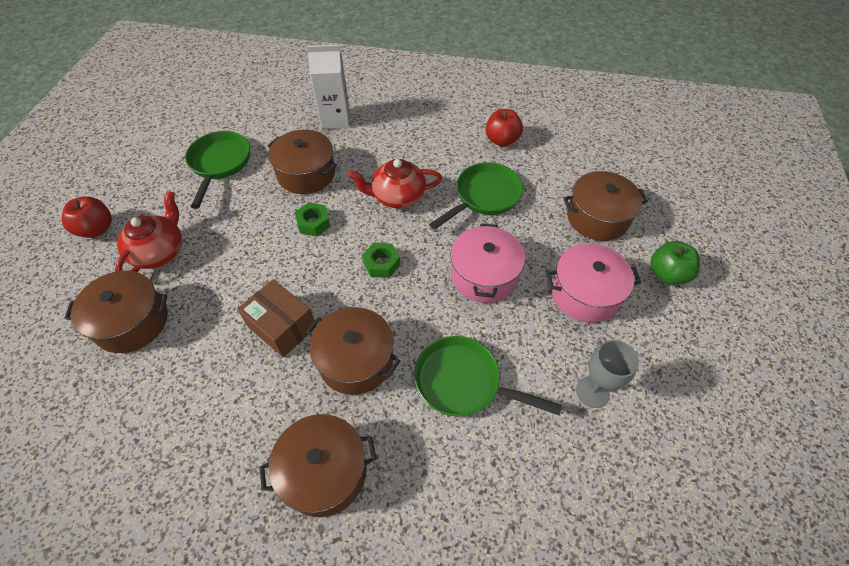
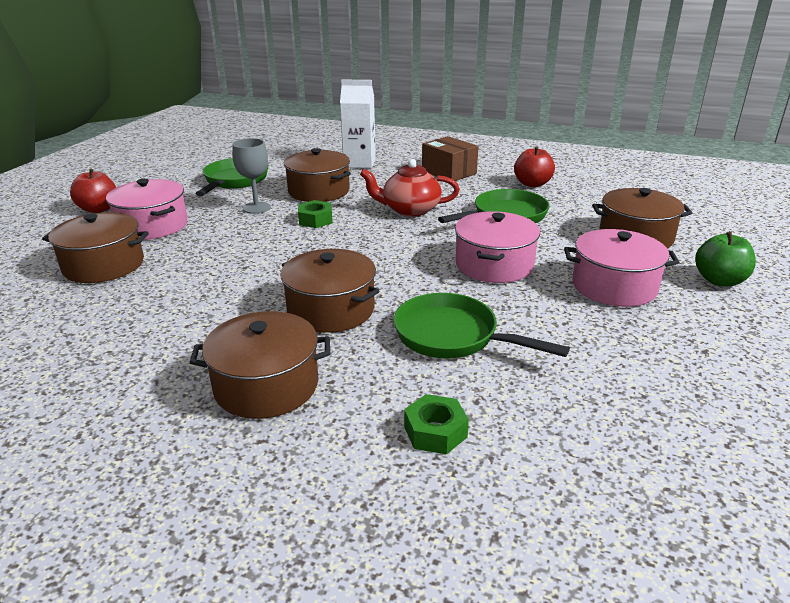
camera: 10 degrees right, 25 degrees down
(159, 251) = (152, 226): red teapot -> pink pot
(282, 326) = (257, 281): brown box -> brown box (449, 172)
(381, 264) = (380, 249): green nut -> green nut (435, 432)
(592, 392) = (614, 358): grey goblet -> grey goblet (256, 208)

